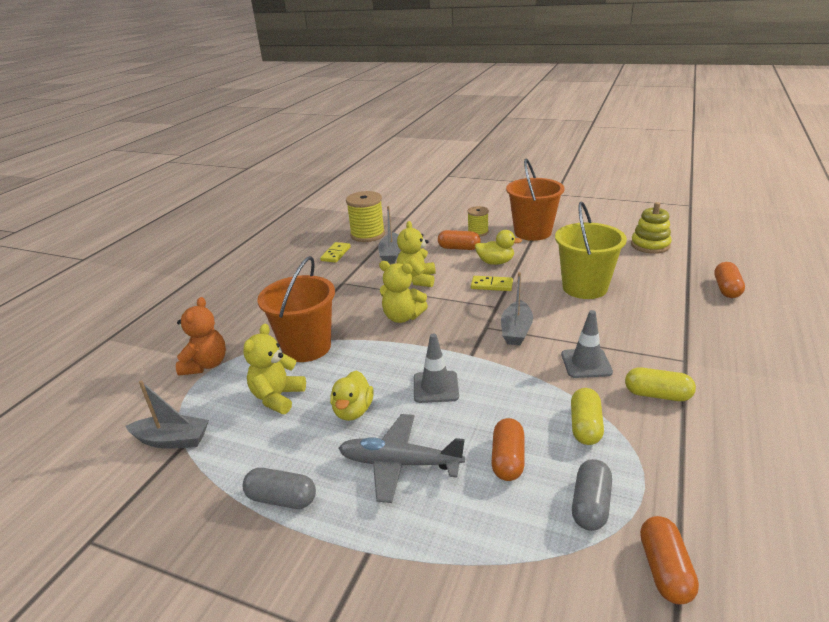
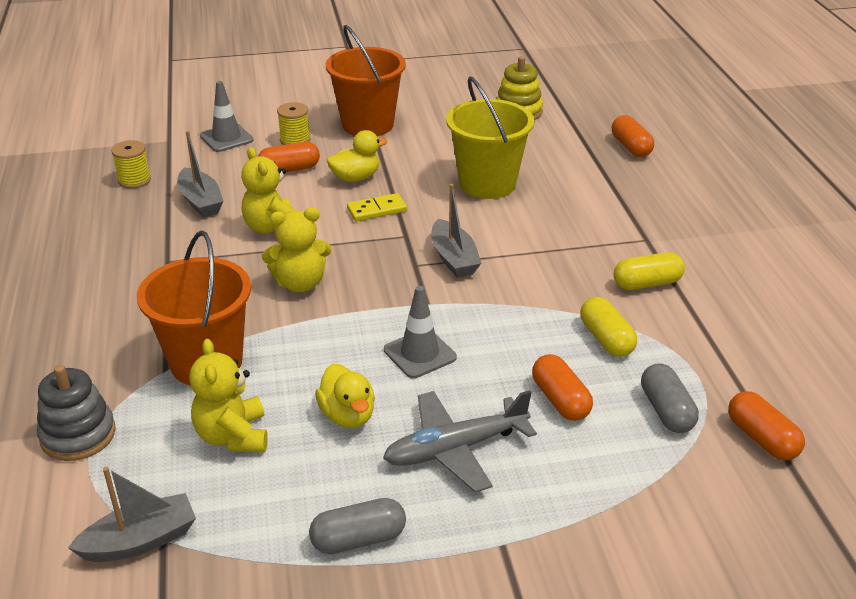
camera: 35 degrees left, 5 degrees up
(206, 365) = (78, 435): orange teddy bear -> grey stacking toy
(336, 254) = (113, 221): yellow domino -> none
(367, 235) = (134, 180): yellow spool -> yellow spool, size x0.59
(586, 363) = (557, 273): grey traffic cone -> grey traffic cone (226, 138)

